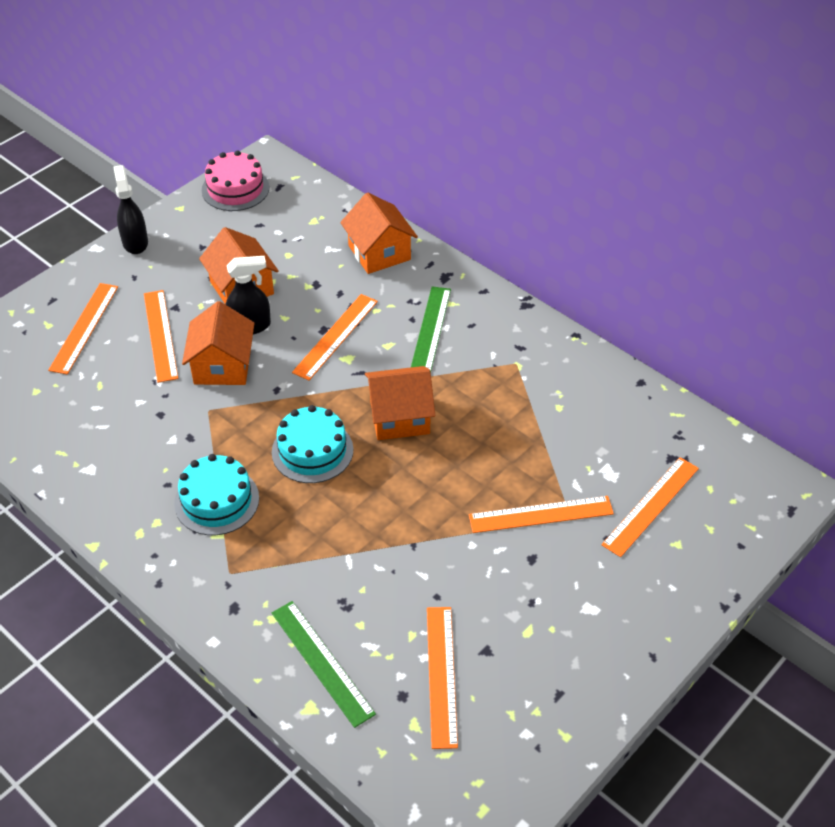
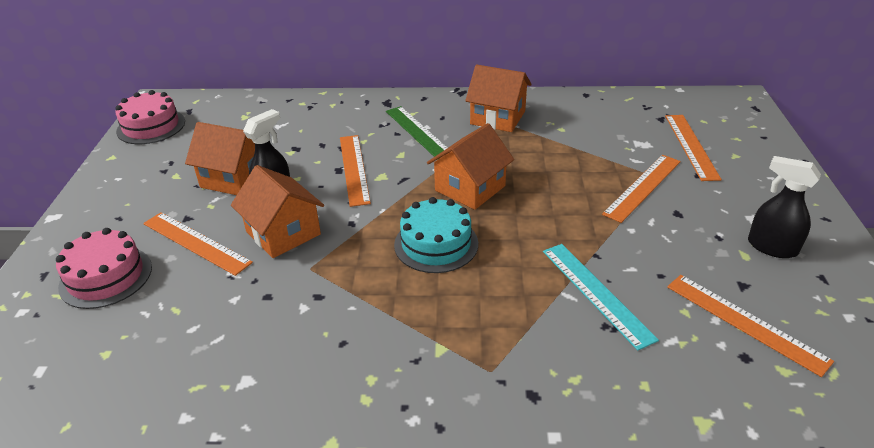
camera: 40 degrees left, 10 degrees down
(84, 327) = (106, 277): orange ruler -> pink cake
(135, 242) = (92, 196): black spray bottle -> black spray bottle (771, 247)
(216, 500) = (405, 326): turquoise cake -> none
(322, 662) = (659, 381): green ruler -> none
(370, 573) = (596, 293): none -> turquoise ruler
(379, 253) = (321, 111): orange house -> orange house (498, 117)

